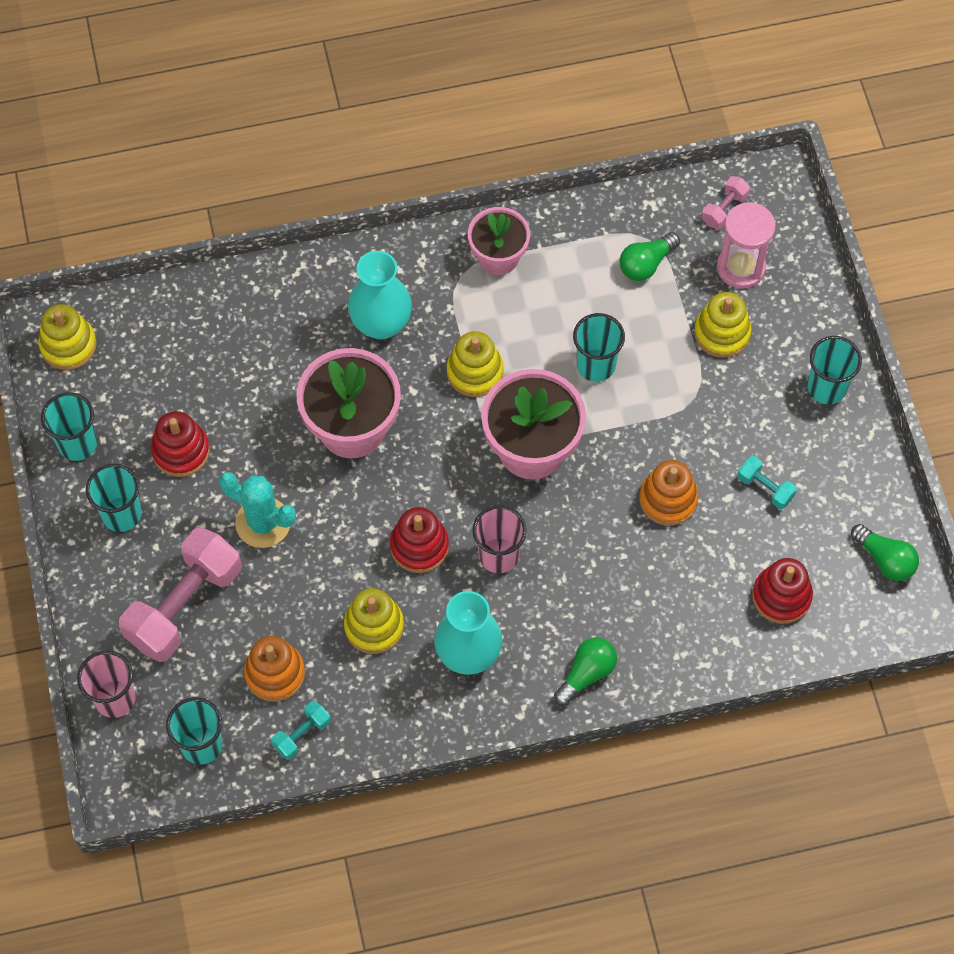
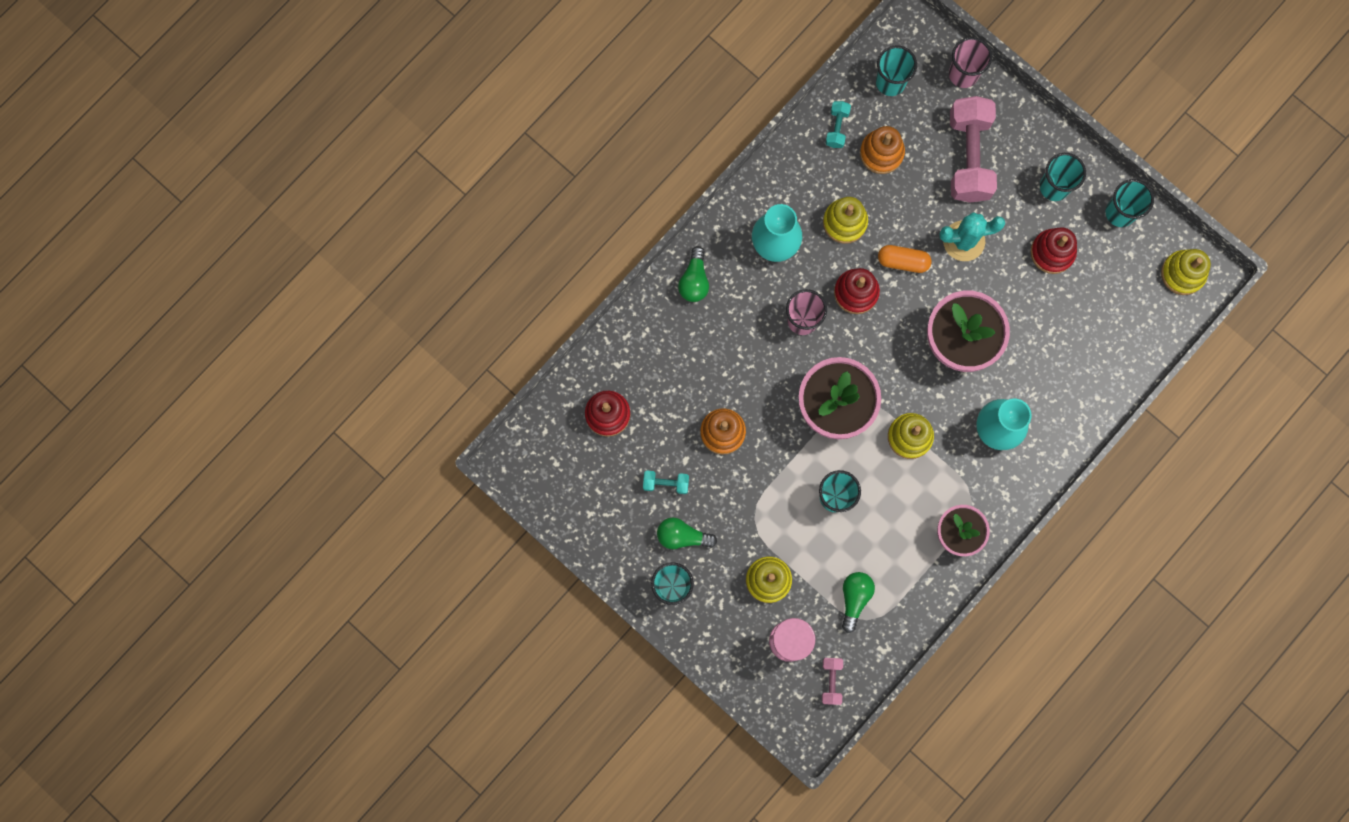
camera: 145 degrees right, 15 degrees up
(344, 544) = (903, 261): none -> orange capsule
(885, 559) = (558, 485): green light bulb -> green light bulb (682, 536)

